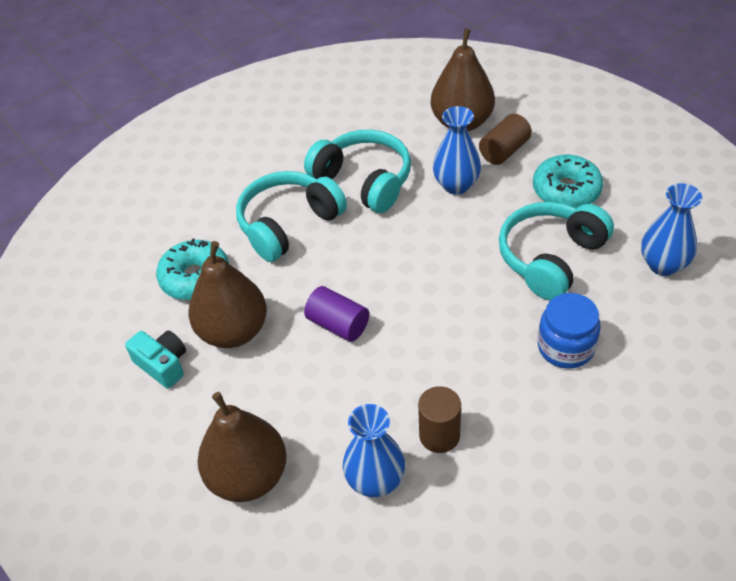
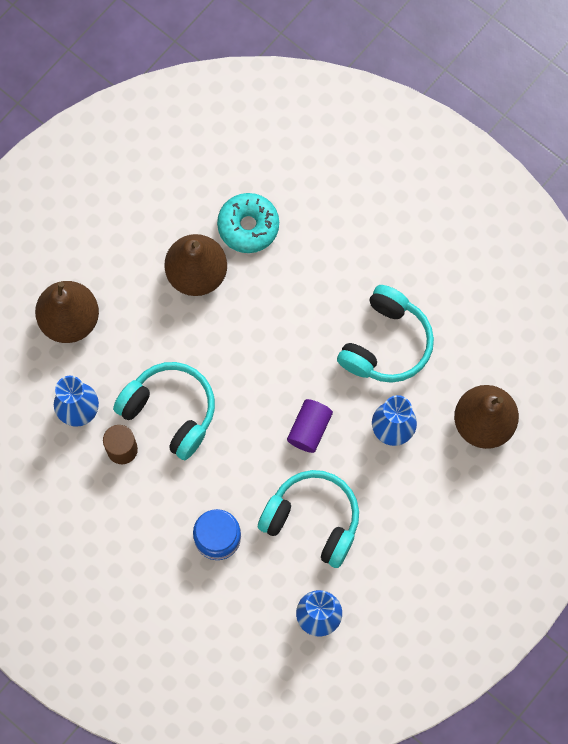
camera: 75 degrees right, 25 degrees up
(163, 365) = (157, 228): turquoise camera -> none
(288, 224) = (321, 288): turquoise headphones -> turquoise headphones (170, 412)
(338, 324) = (215, 354): purple cylinder -> purple cylinder (309, 429)
(504, 151) = (447, 468): brown cylinder -> none
(566, 190) = (400, 529): turquoise donut -> none

